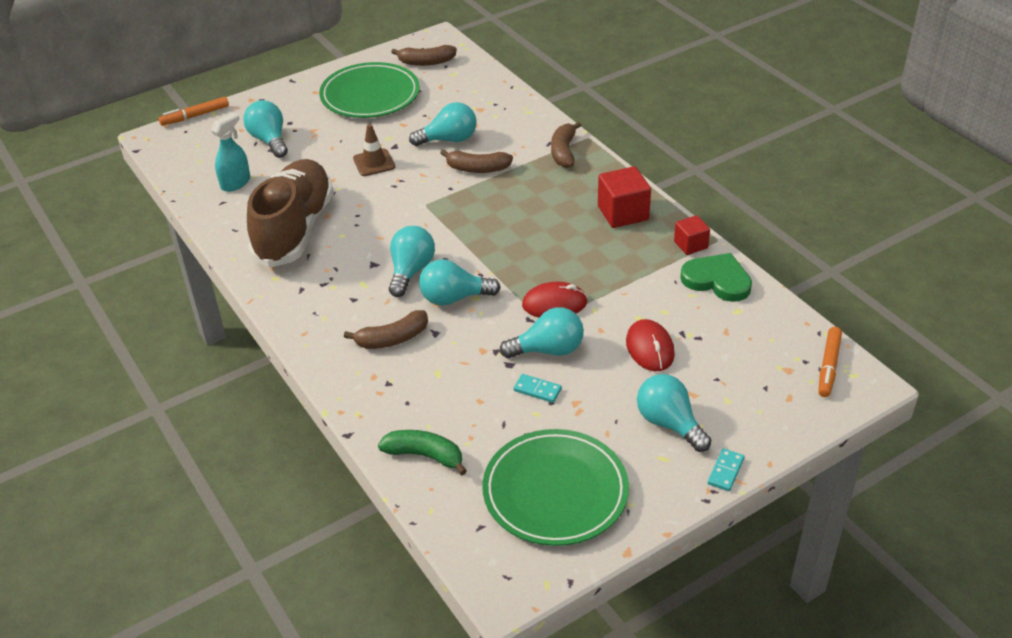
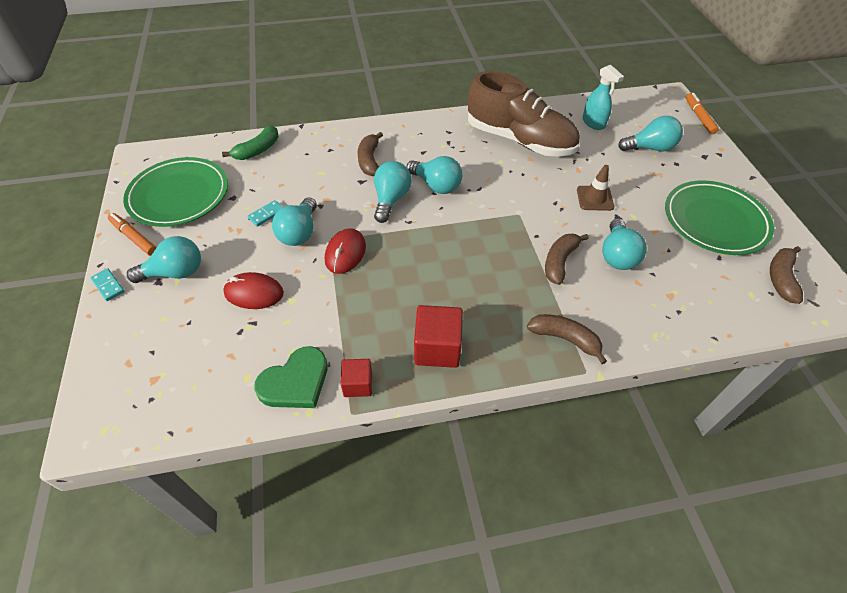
camera: 110 degrees right, 10 degrees up
(828, 366) = (129, 414): orange marker -> orange marker (134, 238)

